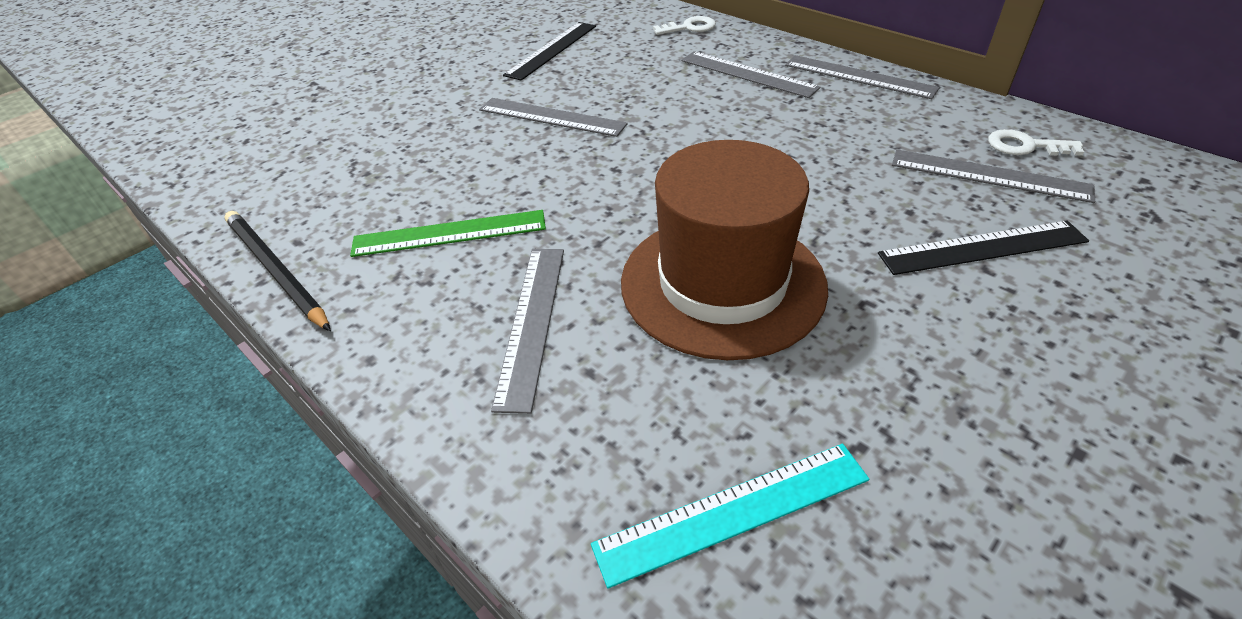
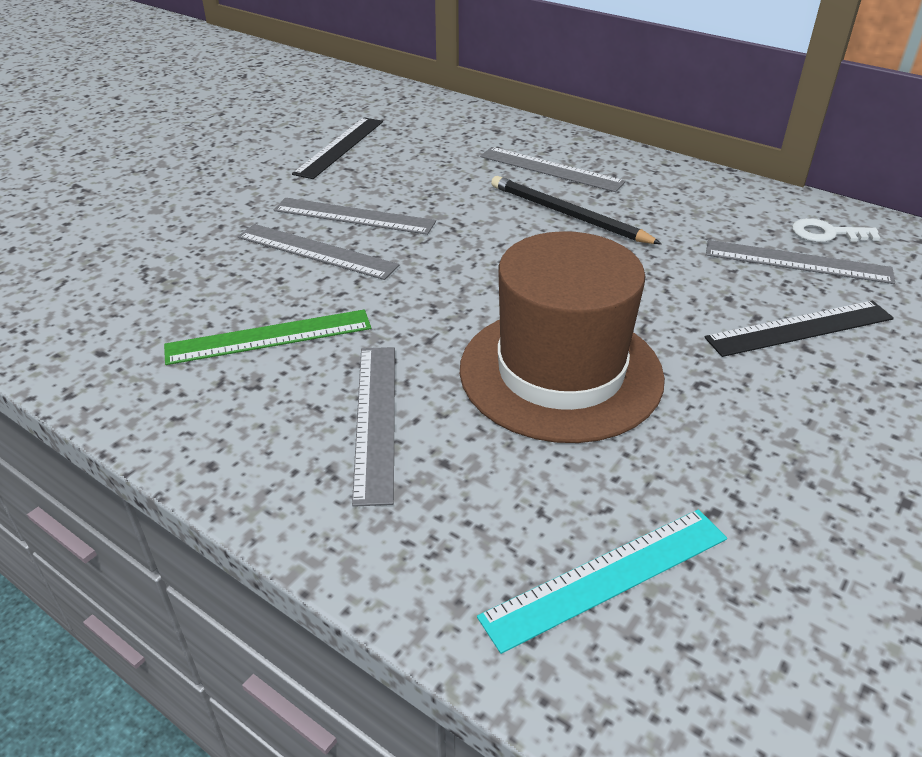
camera: 10 degrees left, 5 degrees down
(276, 271) = (84, 383): black pencil -> black pencil (567, 214)
(689, 27) = (482, 122): white key -> none
(859, 77) = (661, 170): grey ruler -> grey ruler (316, 251)

